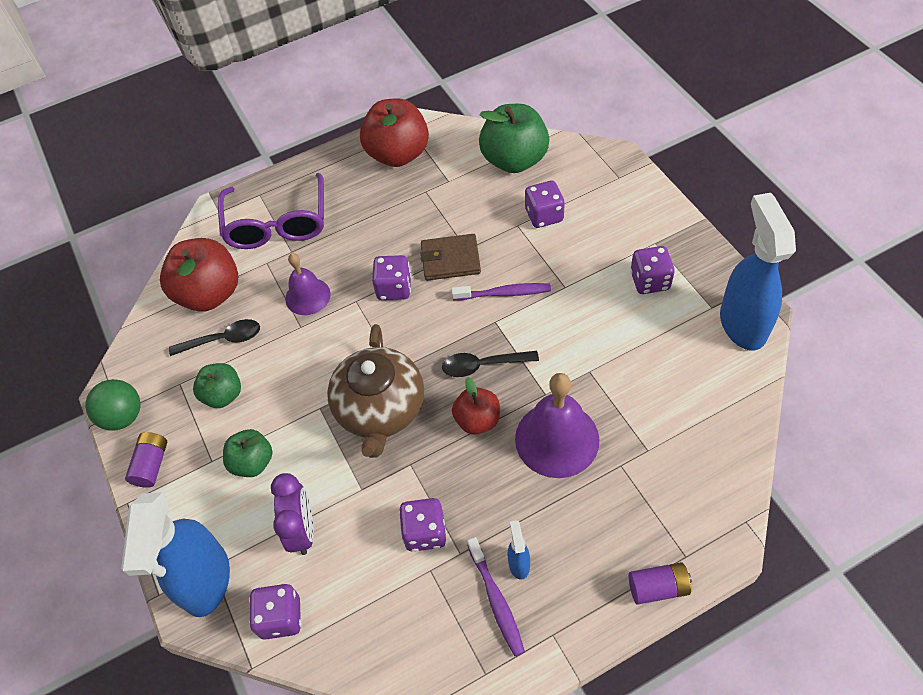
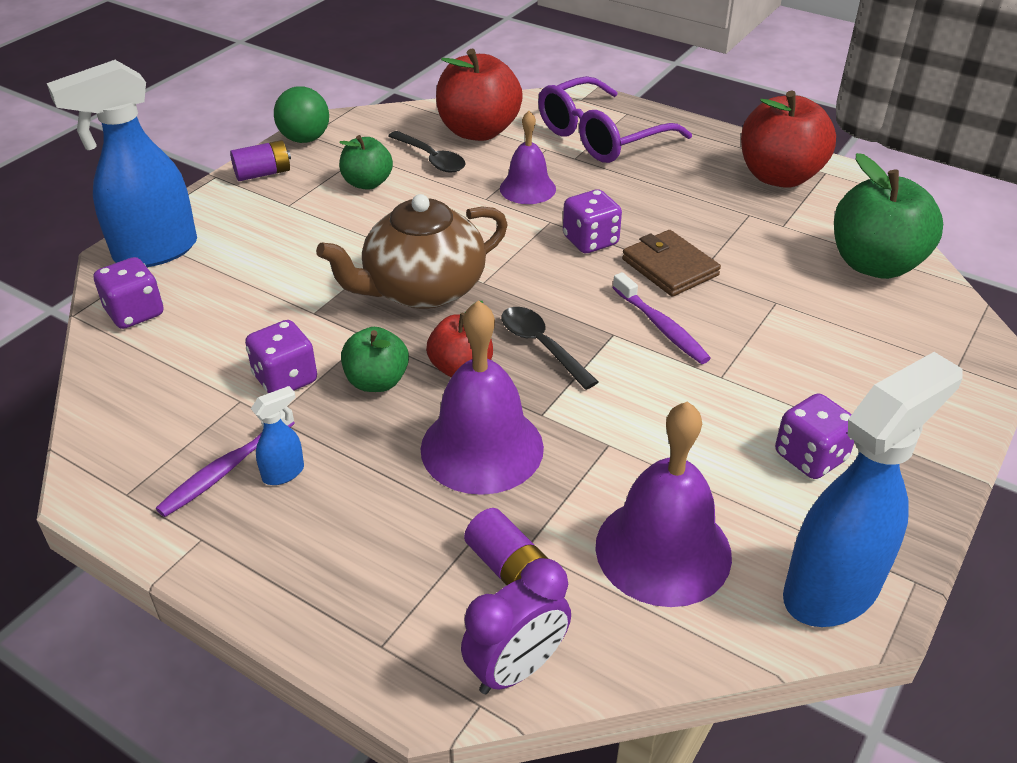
camera: 55 degrees right, 15 degrees down
(252, 462) = (302, 229): green apple -> green apple (377, 381)
(302, 530) = (241, 290): purple clock -> purple clock (516, 668)
(544, 215) = (815, 319): purple dice -> none
(658, 587) = (316, 628): purple battery -> purple battery (507, 565)
(682, 384) = (663, 550): none -> purple bell

